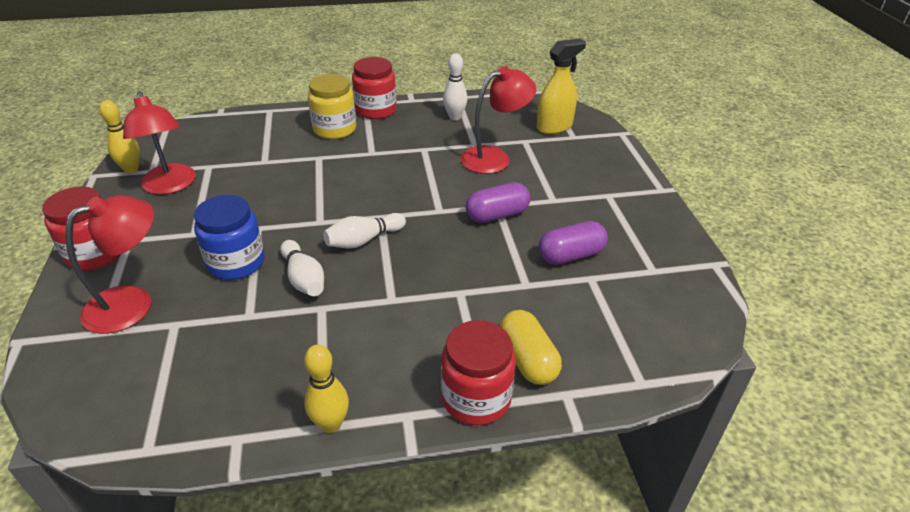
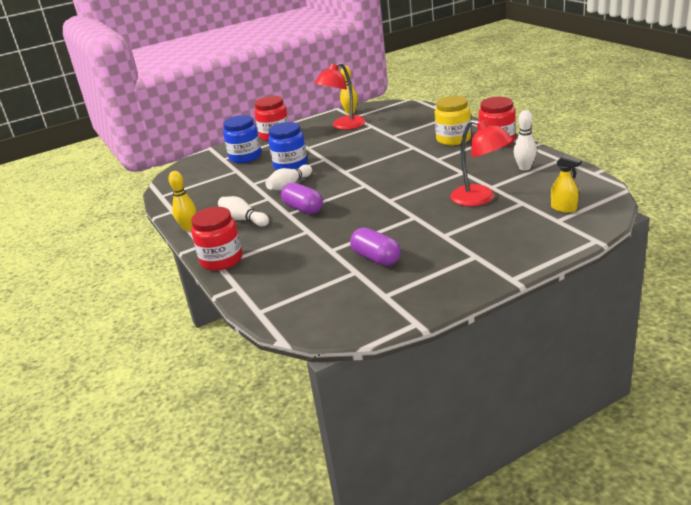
camera: 75 degrees right, 10 degrees down
(132, 303) = (245, 157): red lamp -> blue jar
(364, 240) = (336, 188): white bowling pin -> white bowling pin (243, 219)
(497, 215) = (402, 220): purple capsule -> purple capsule (303, 209)
(527, 359) = (259, 268): yellow capsule -> none
(554, 127) = (564, 208): yellow spray bottle -> yellow spray bottle, size x0.64

